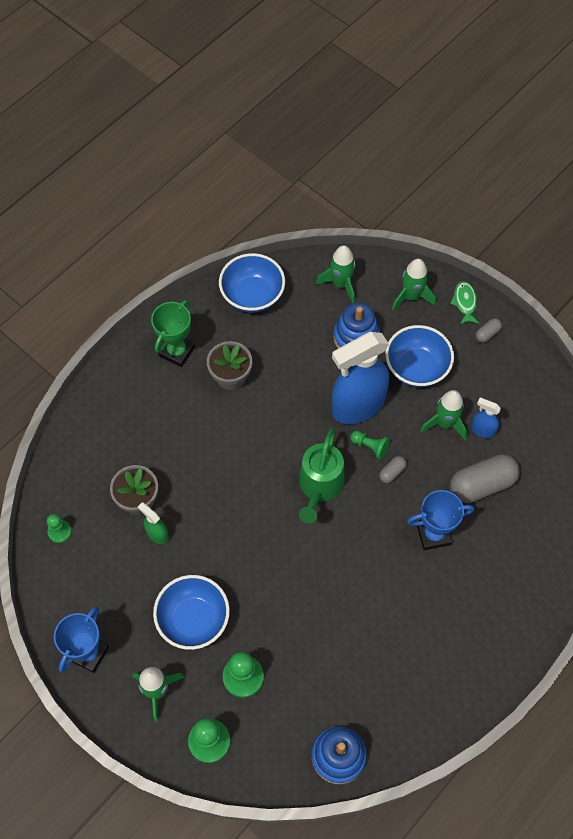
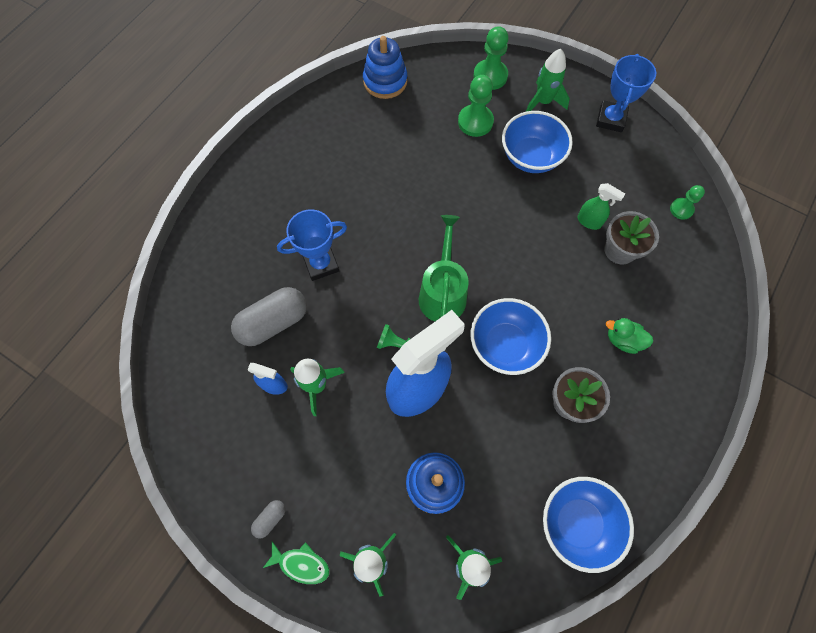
camera: 170 degrees right, 5 degrees up
(167, 418) = (623, 340): none -> green duck
(177, 351) = (642, 424): green trophy -> none
(392, 472) = (370, 320): grey capsule -> none
(416, 368) = (355, 452): blue bowl -> blue bowl (505, 345)
(464, 302) = (301, 564): green fish -> green fish turned 60 degrees counterclockwise

